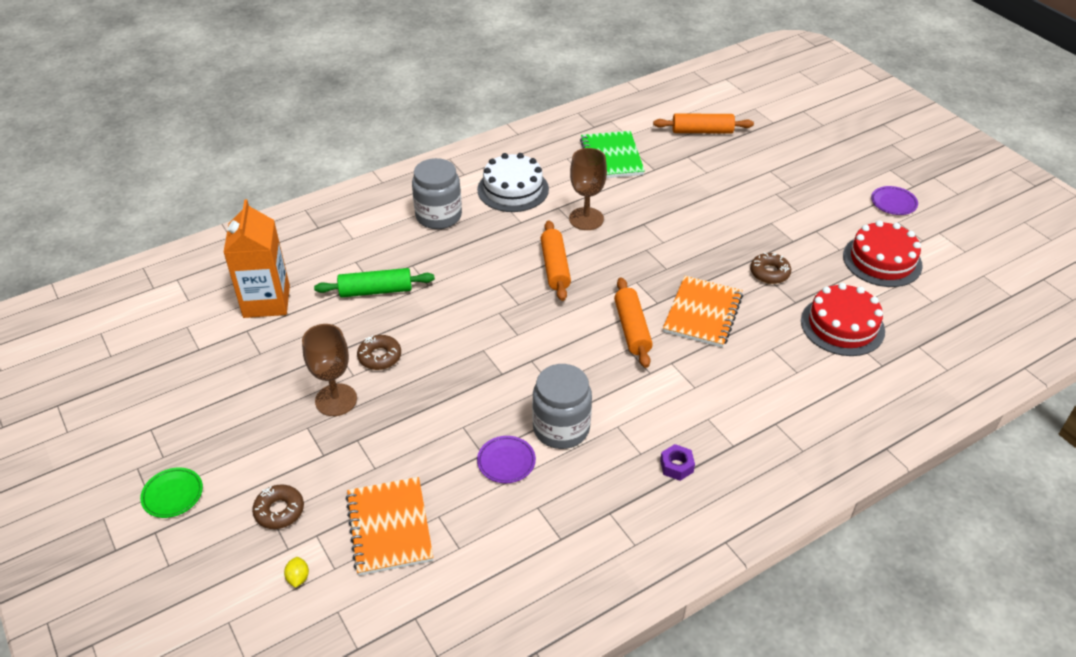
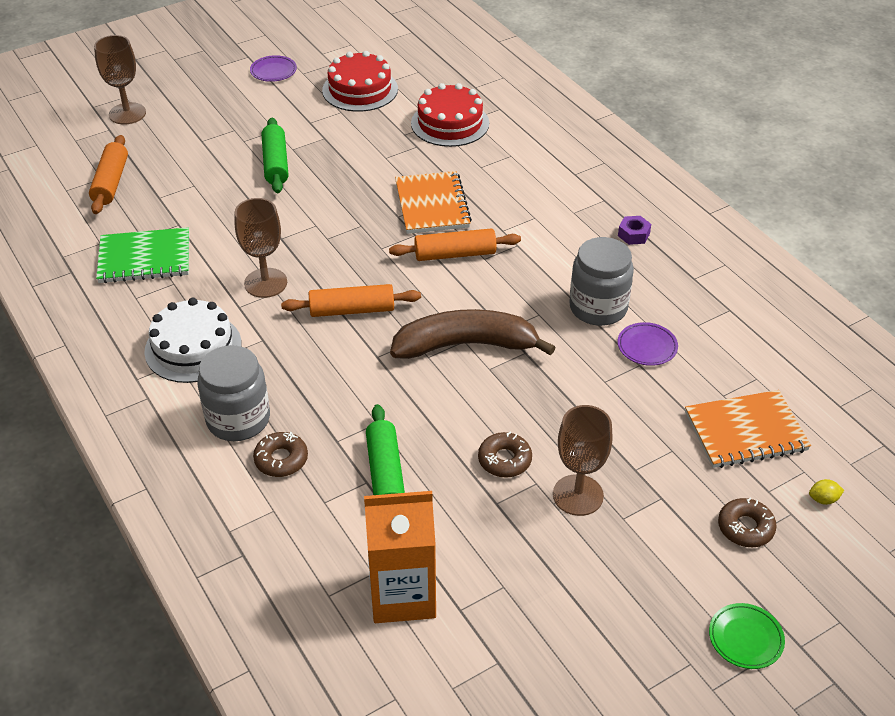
camera: 90 degrees left, 0 degrees up
(512, 335) = (466, 345): none -> brown banana
(703, 313) = (432, 205): orange notebook -> orange notebook turned 60 degrees clockwise
(746, 214) = (276, 163): none -> green rolling pin
(769, 273) = (373, 157): brown donut -> brown donut (281, 459)
(798, 128) = (127, 113): none -> brown goblet

